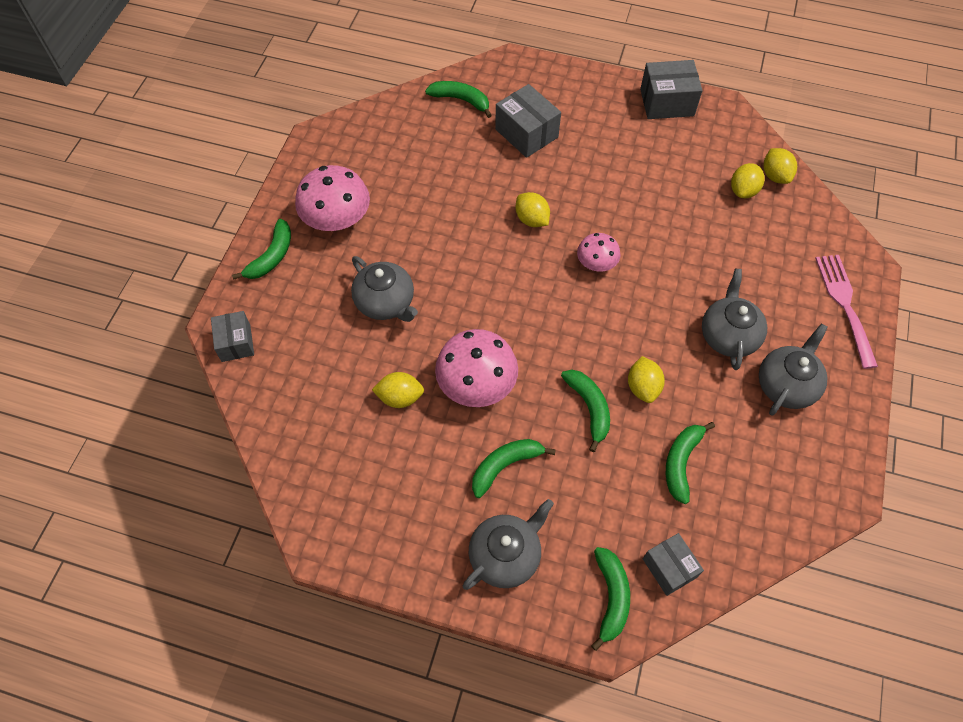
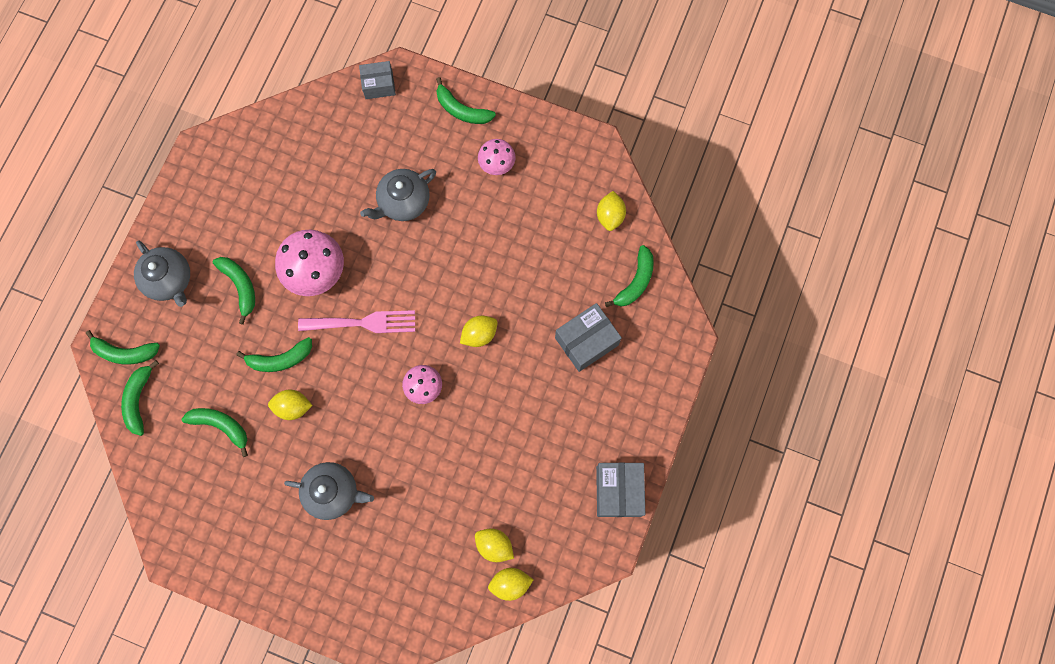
camera: 95 degrees right, 15 degrees up
(337, 219) = (497, 163): pink mushroom -> pink mushroom, size x0.57
(400, 397) = (311, 210): yellow lemon -> yellow lemon (610, 216)
(669, 568) = (139, 400): grey box -> green banana
(786, 385) = (277, 532): grey teapot -> none
(844, 304) = (351, 610): pink fork -> pink fork (363, 323)

